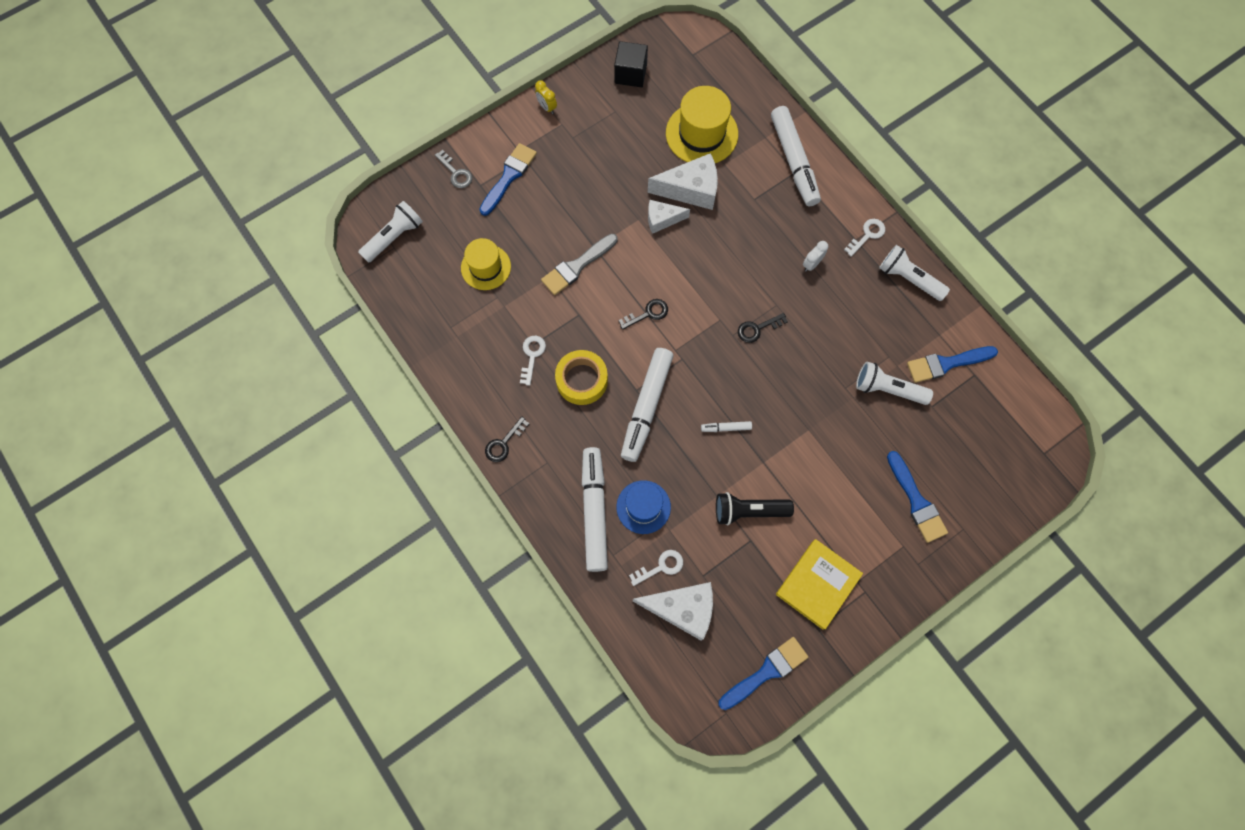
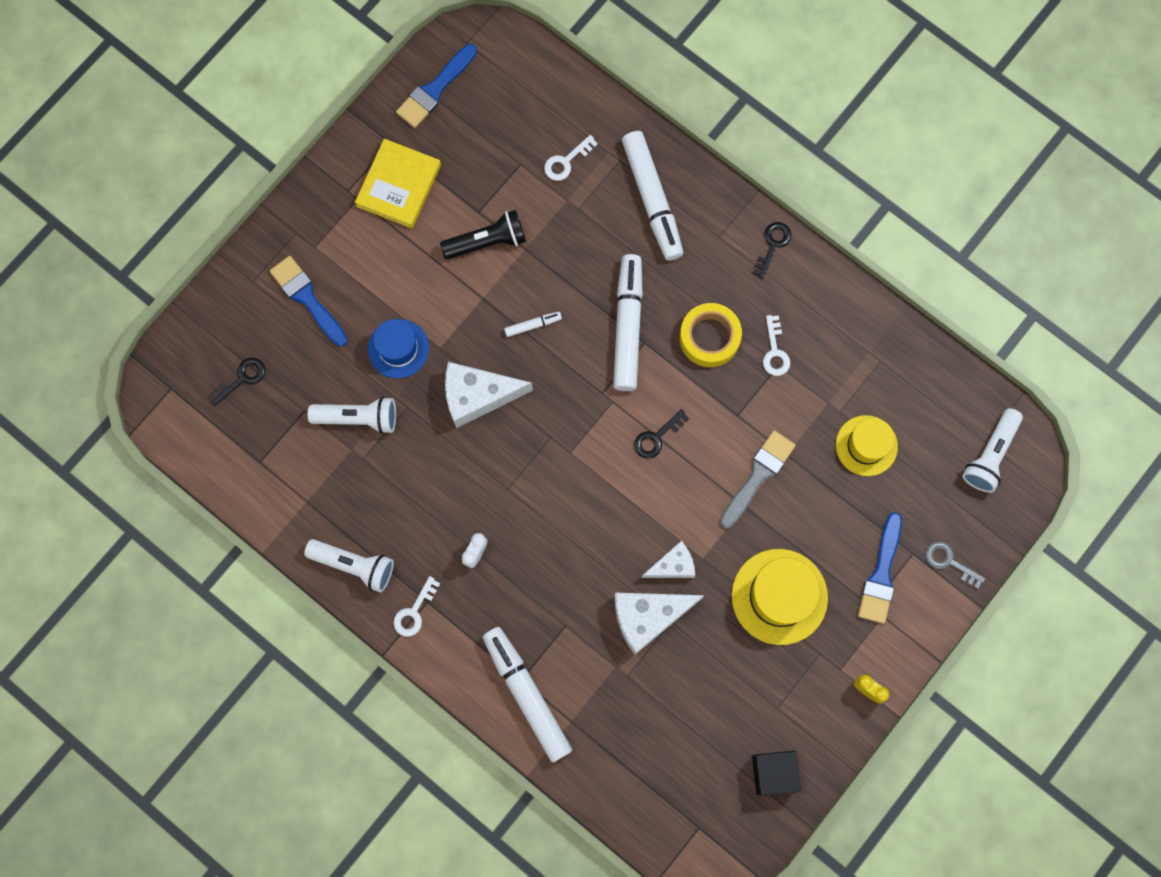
camera: 165 degrees right, 5 degrees up
(643, 507) = (601, 217): blue hat -> blue hat (398, 348)
(682, 609) = (533, 126): white cheese -> white cheese (477, 396)
(701, 134) = (655, 704): yellow hat -> yellow hat (779, 596)
(757, 329) = (523, 452): black key -> black key (242, 378)
(946, 364) = (294, 467): blue brush -> none

